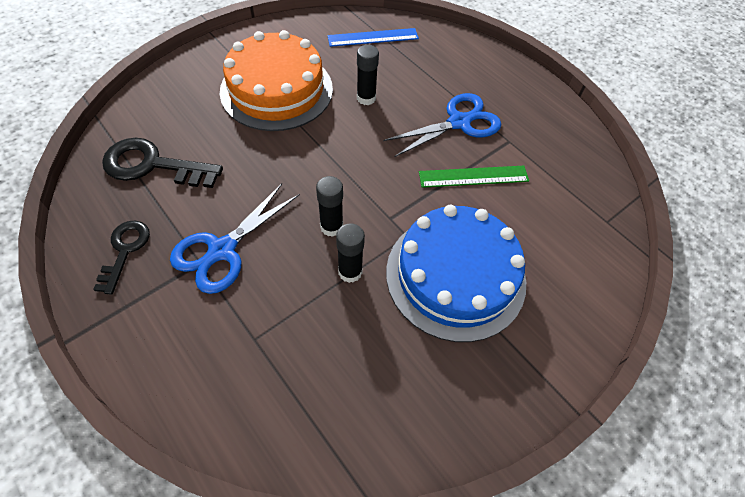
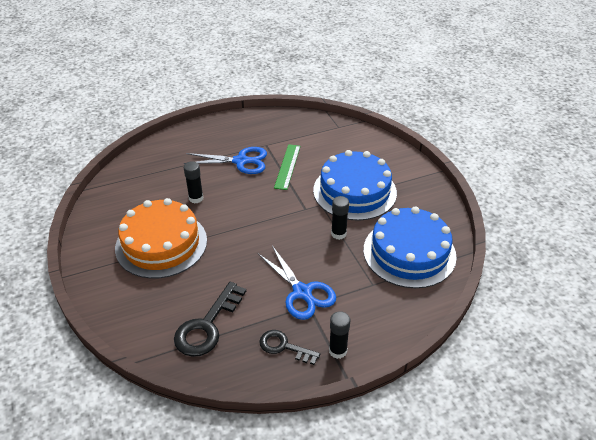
camera: 70 degrees left, 15 degrees down
(331, 227) = (302, 236): black glue stick -> black glue stick (338, 351)
(337, 384) = (409, 252): none -> blue cake
(373, 37) = (133, 182): blue ruler -> none
(459, 122) = (240, 161): blue scissors -> blue scissors turned 105 degrees clockwise

